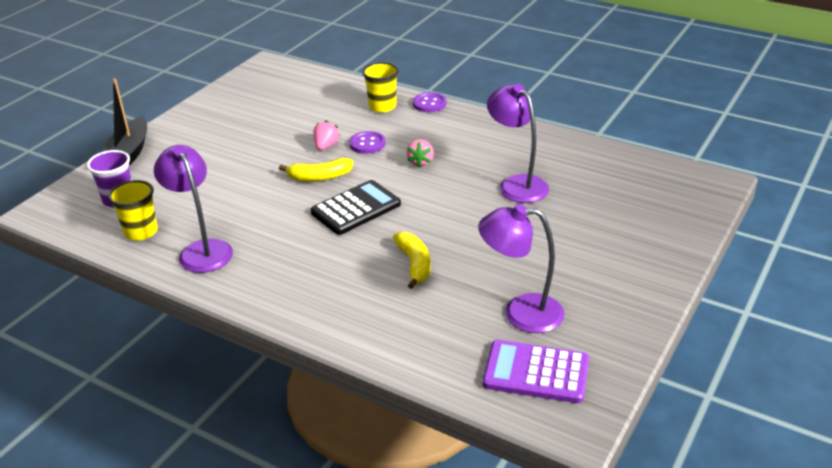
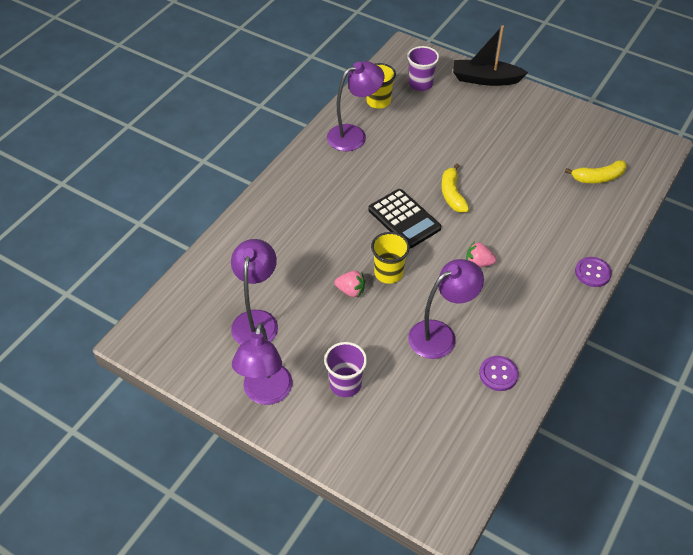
camera: 90 degrees right, 15 degrees up
(326, 146) = (503, 196): pink strawberry -> pink strawberry (350, 291)
(367, 144) = (509, 225): purple button -> purple button (498, 374)
(382, 106) = (582, 235): yellow cup -> yellow cup (388, 273)
(414, 264) = (325, 256): yellow banana -> yellow banana (598, 178)
(536, 372) = (190, 323): purple calculator -> none
(594, 241) = (345, 384): none -> purple cup
(623, 297) = (266, 393): none -> purple lamp

